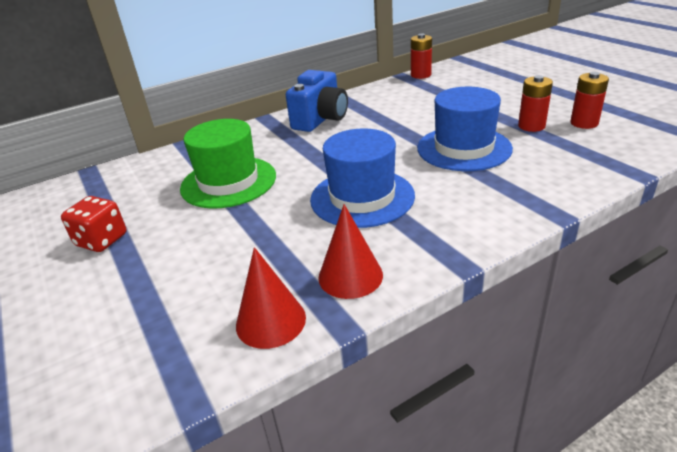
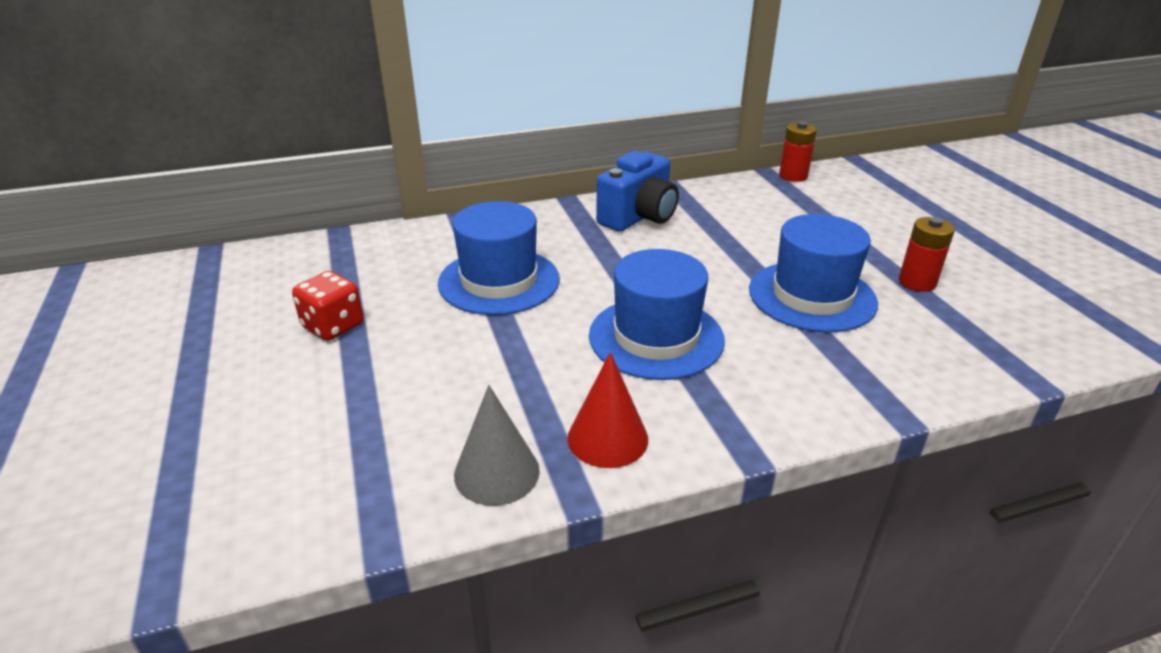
camera: 10 degrees right, 0 degrees up
(228, 182) = (499, 281): green hat -> blue hat
(270, 321) = (496, 472): red cone -> grey cone
(584, 123) = (993, 293): red battery -> none

